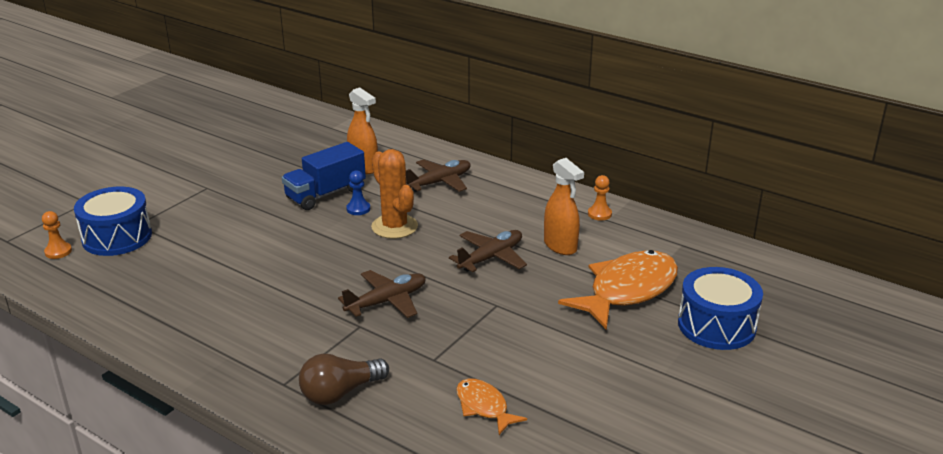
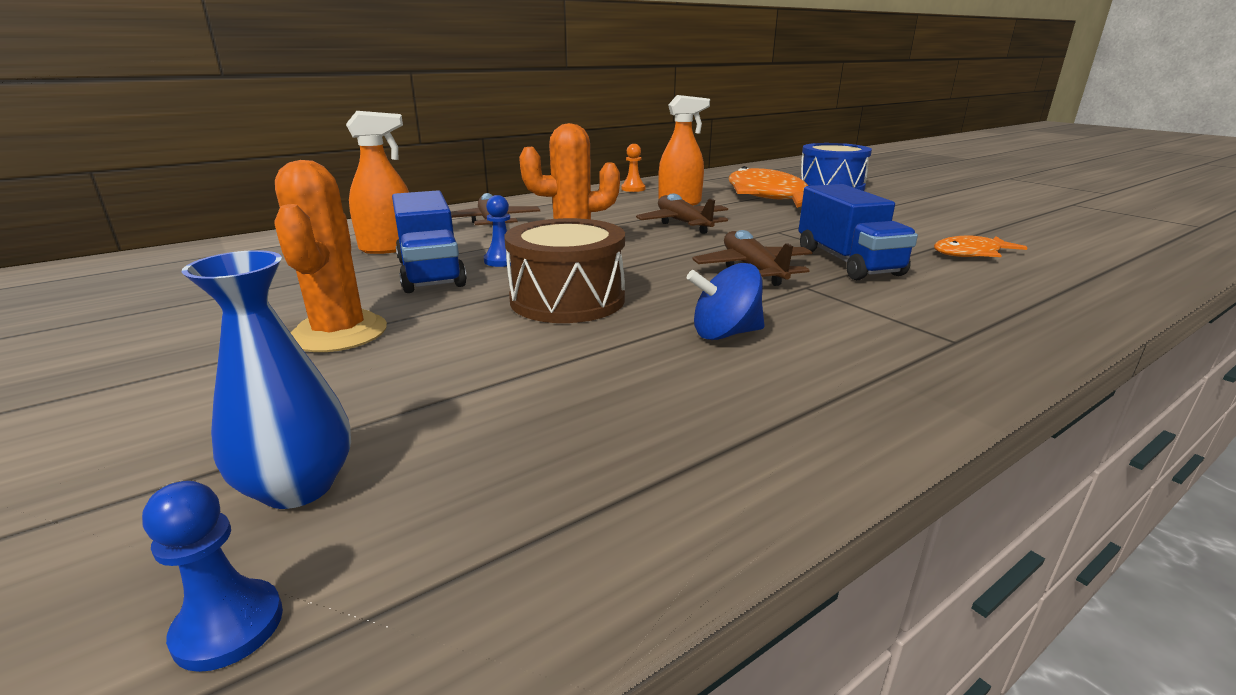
camera: 70 degrees left, 5 degrees down
(58, 251) = (229, 627): orange pawn -> blue pawn
(117, 237) = (298, 487): blue drum -> blue vase
(235, 199) = (339, 333): none -> orange cactus
(268, 303) = (725, 334): none -> blue spinning top
(300, 246) = (567, 299): none -> brown drum
(340, 393) = (967, 309): brown light bulb -> none
(424, 342) = (847, 262): none -> blue truck

